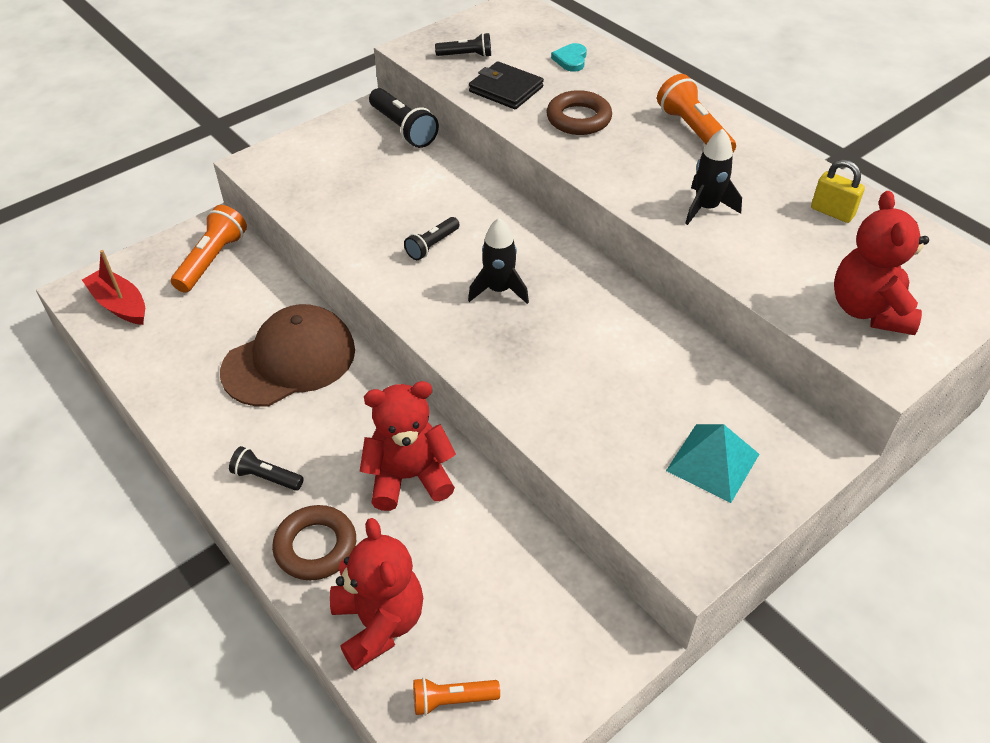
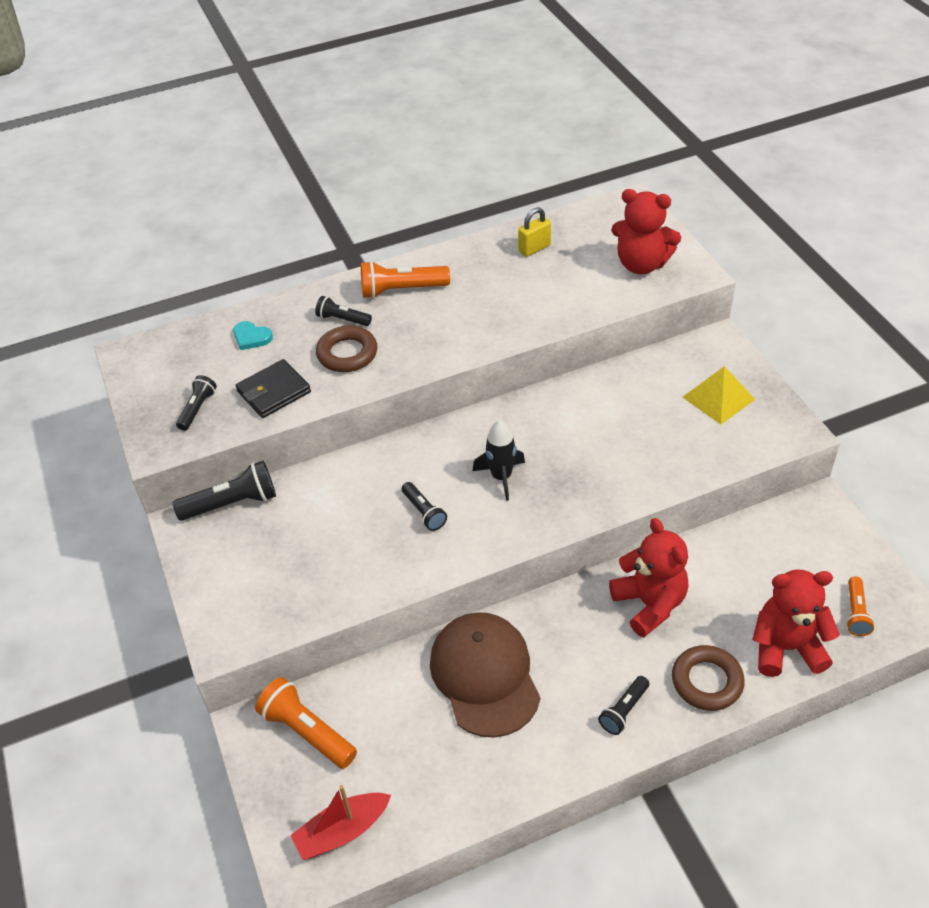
camera: 70 degrees left, 0 degrees up
(409, 477) = (649, 604): red teddy bear -> red teddy bear turned 150 degrees clockwise
(626, 105) = (342, 319): none -> black flashlight
(706, 208) = (502, 310): black rocket -> none
(712, 462) = (718, 398): turquoise pyramid -> yellow pyramid

